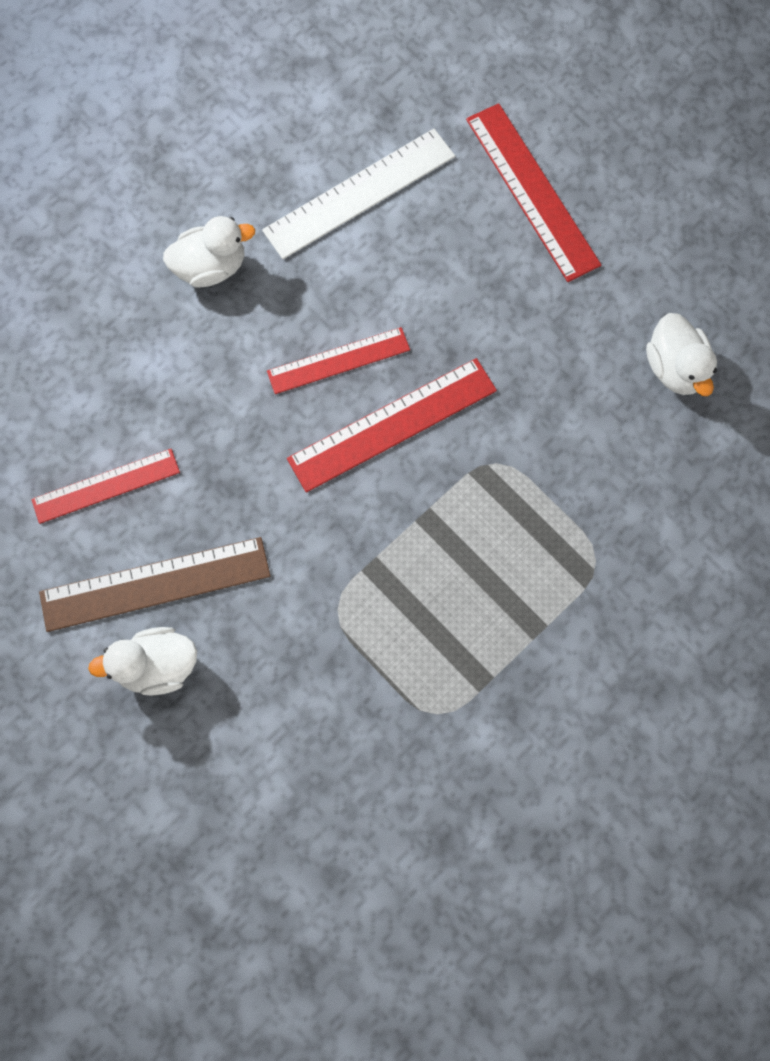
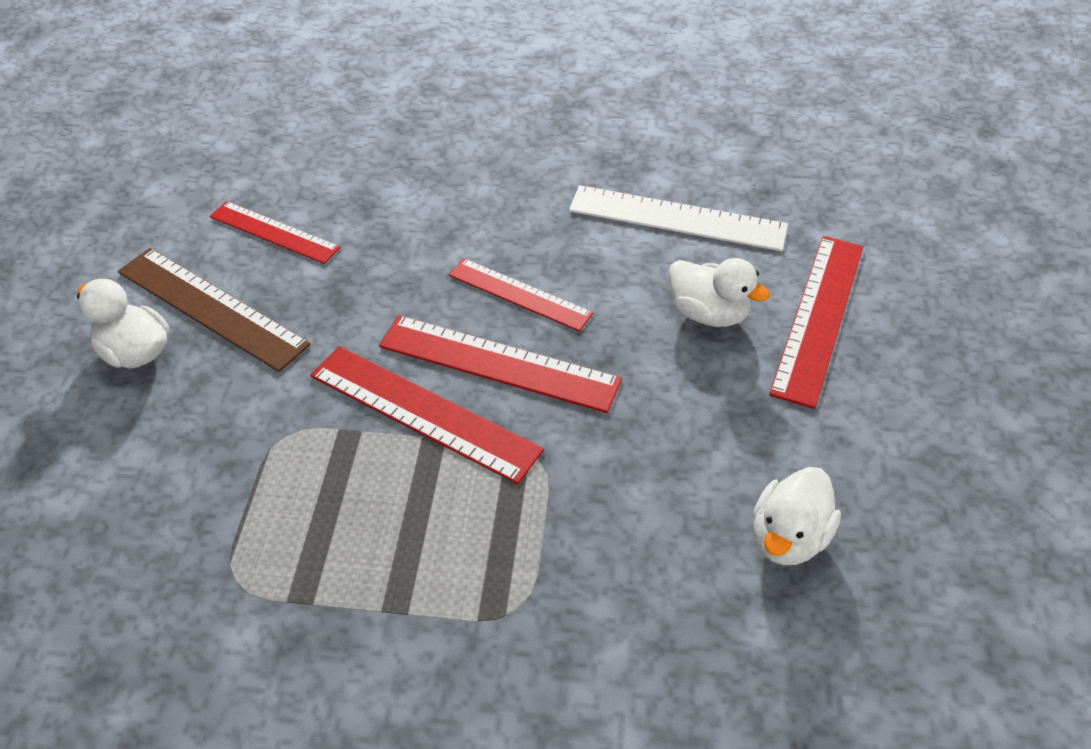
camera: 50 degrees right, 25 degrees down
(211, 267) = (516, 180): white duck -> white duck (708, 313)
(394, 505) = (423, 412): none -> red ruler

